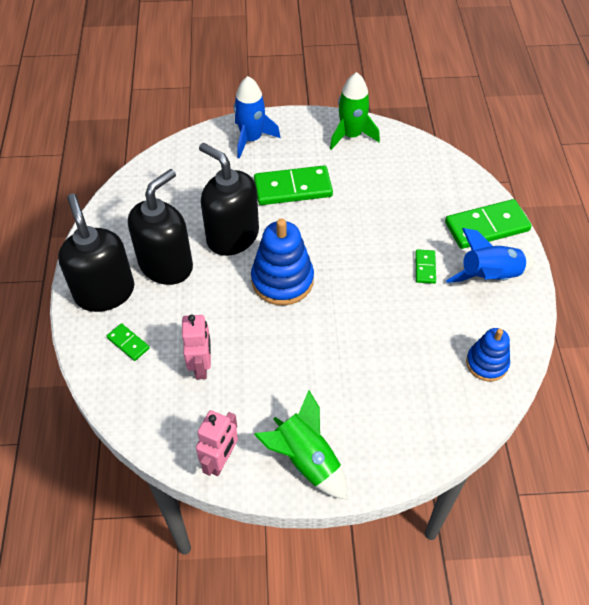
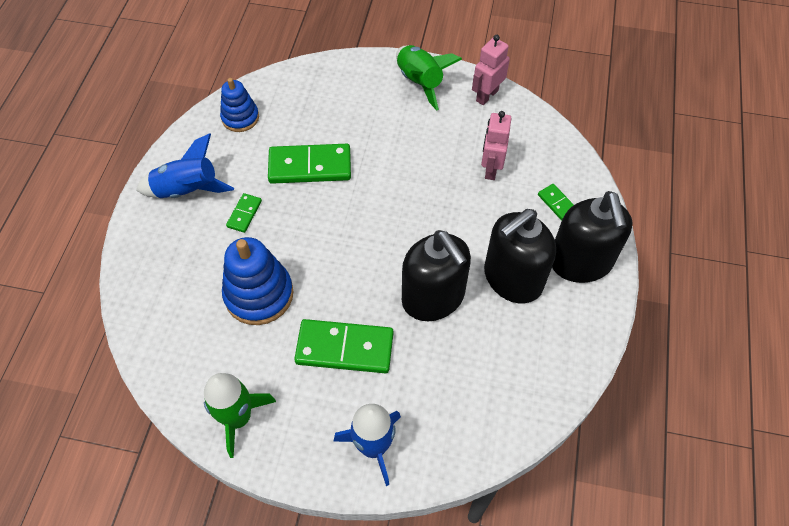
camera: 165 degrees left, 5 degrees up
(282, 280) = (393, 233): blue stacking toy -> blue stacking toy (259, 294)
(486, 226) = (154, 244): green domino -> green domino (310, 166)

